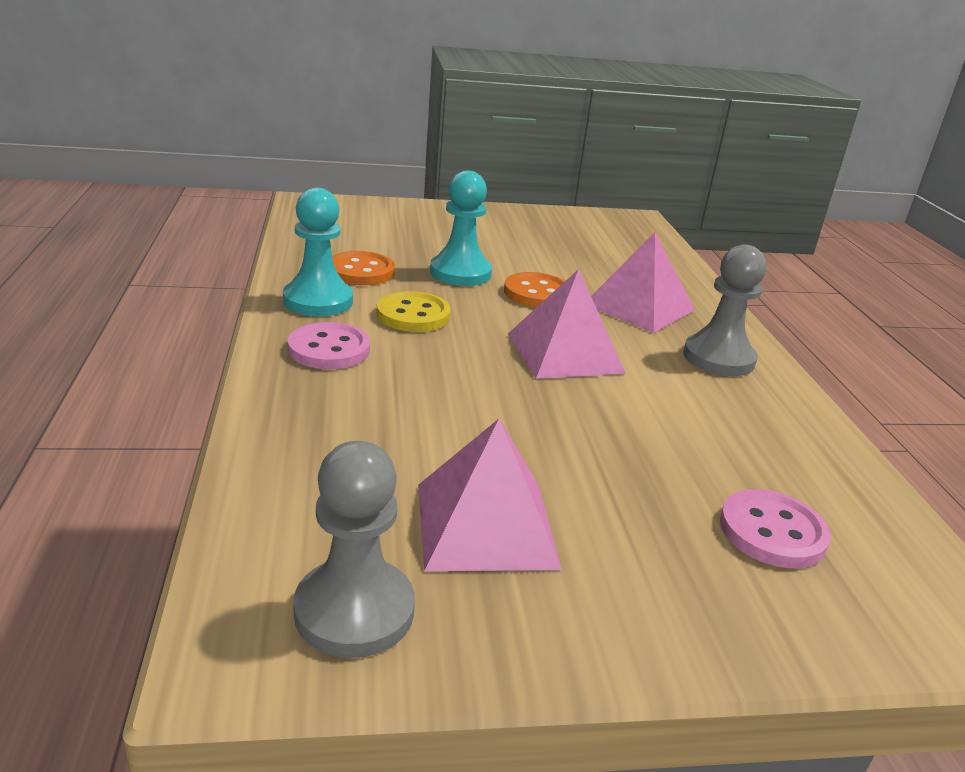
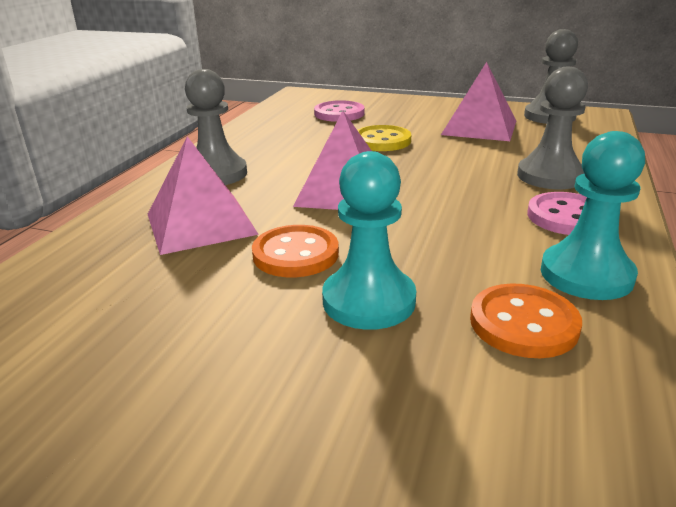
camera: 150 degrees left, 0 degrees up
(348, 406) = (550, 176): none -> grey pawn
(413, 315) = (469, 242): yellow button -> yellow button (382, 141)

